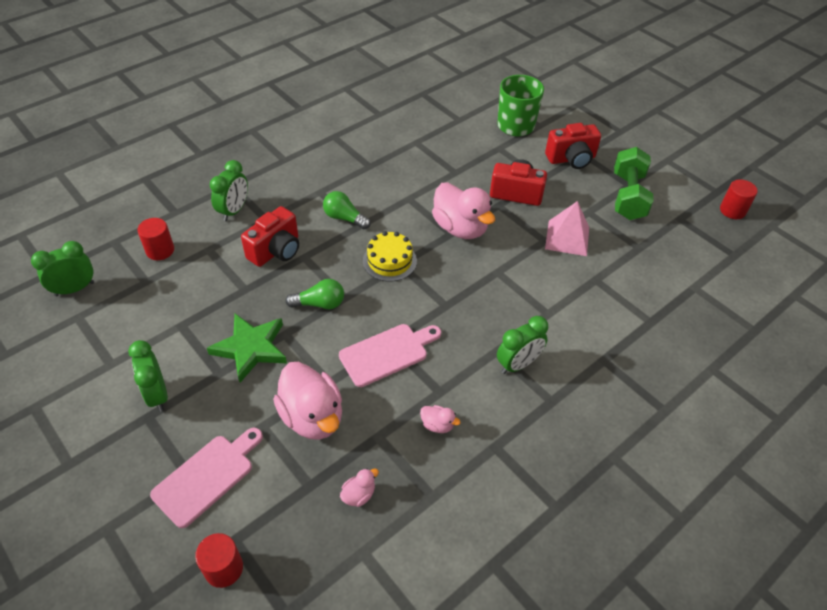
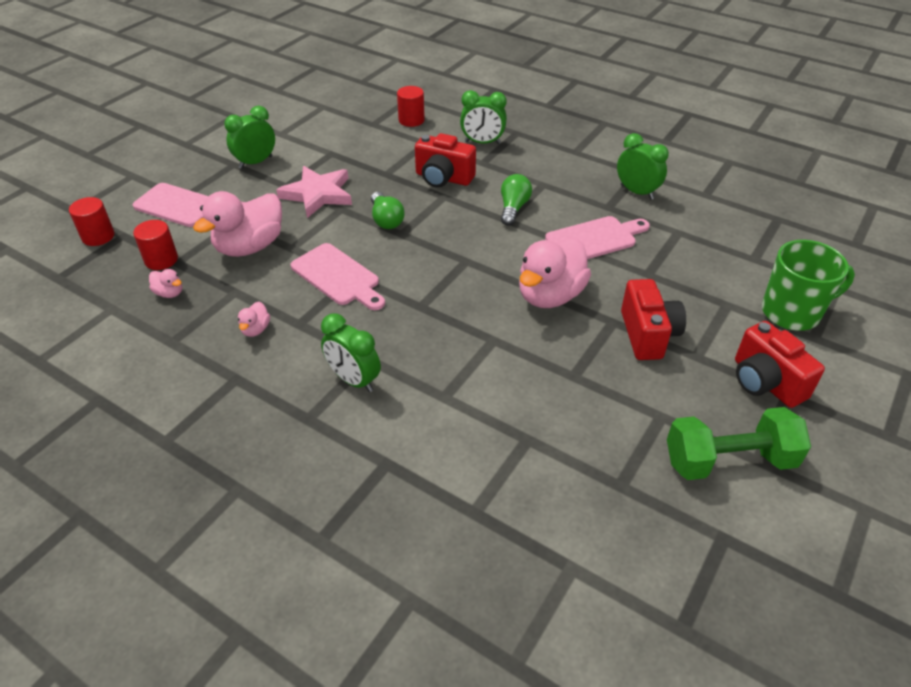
camera: 75 degrees right, 5 degrees down
(75, 289) = (351, 96): green clock -> green clock (636, 192)
(251, 348) = (318, 194): green star -> pink star
(389, 261) = (467, 252): yellow cake -> none
(405, 185) = (594, 239): none -> pink cutting board
(567, 238) = (592, 398): pink pyramid -> none
(732, 210) = (801, 623): red cylinder -> red cylinder (161, 260)

